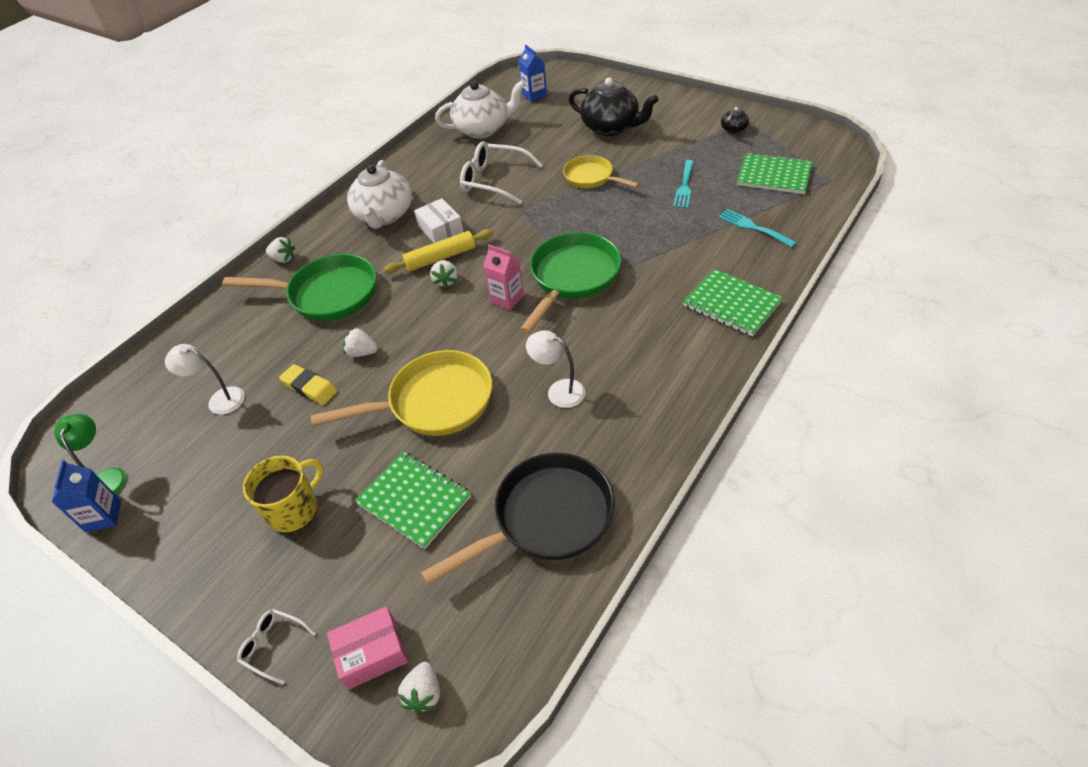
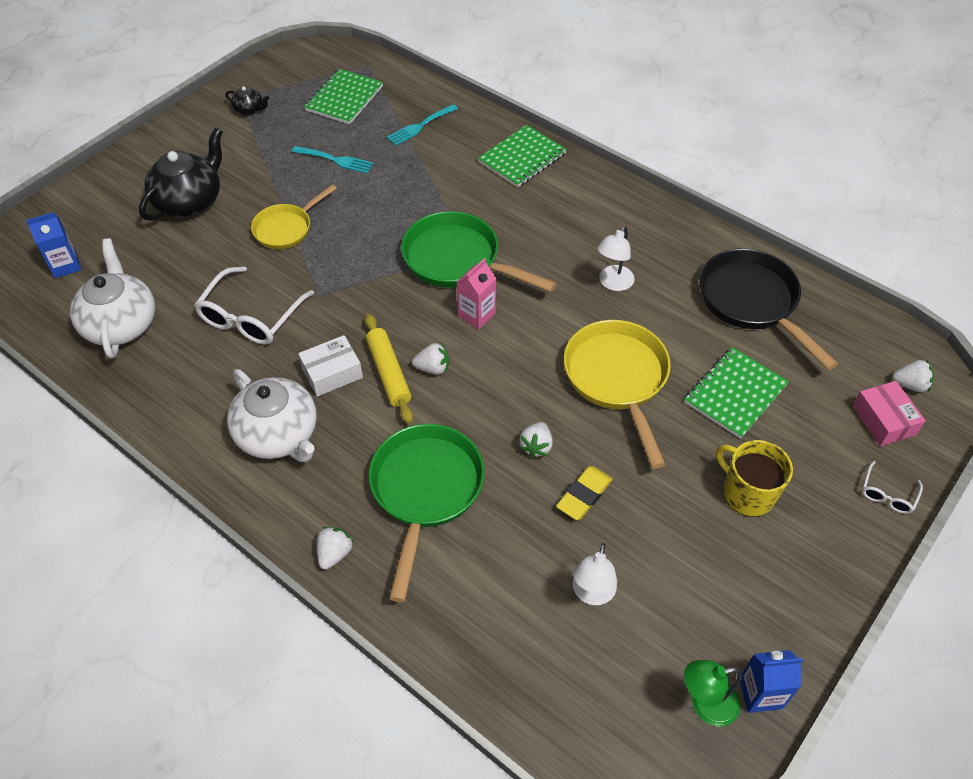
camera: 90 degrees left, 5 degrees up
(384, 215) = (278, 435): white teapot -> white teapot turned 45 degrees clockwise

